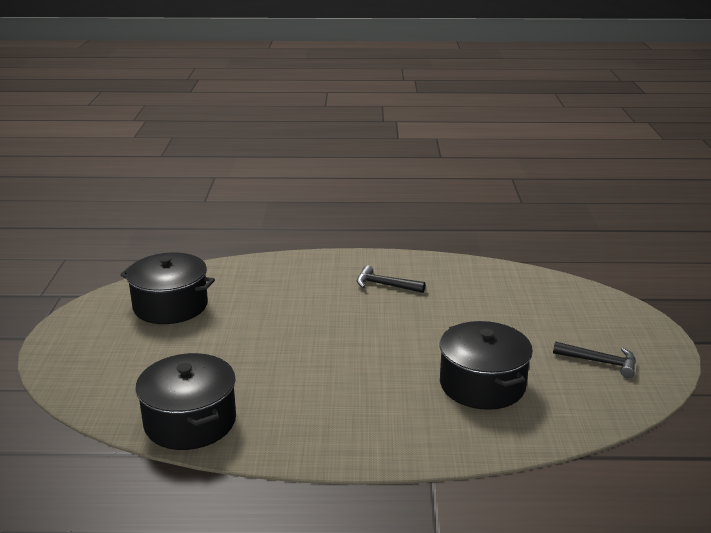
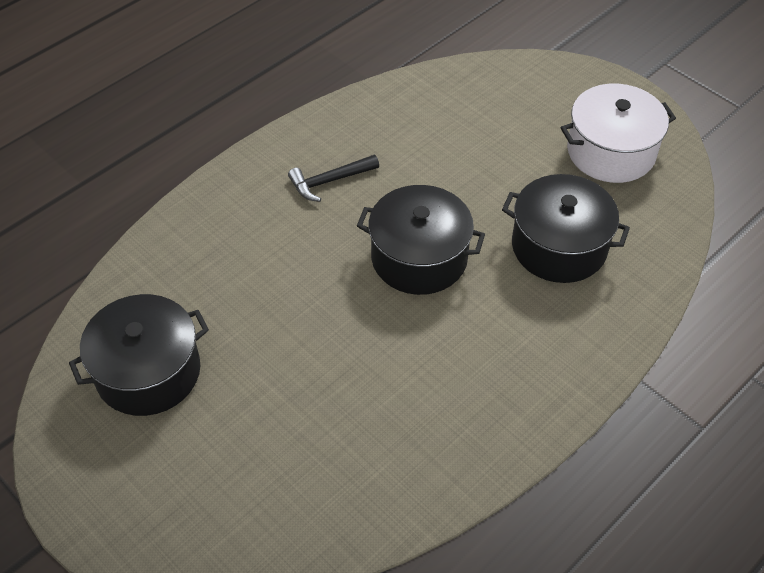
camera: 45 degrees left, 25 degrees up
(190, 421) = (383, 493): black pot -> black pot (419, 257)
(600, 362) = (611, 151): black hammer -> white pot

